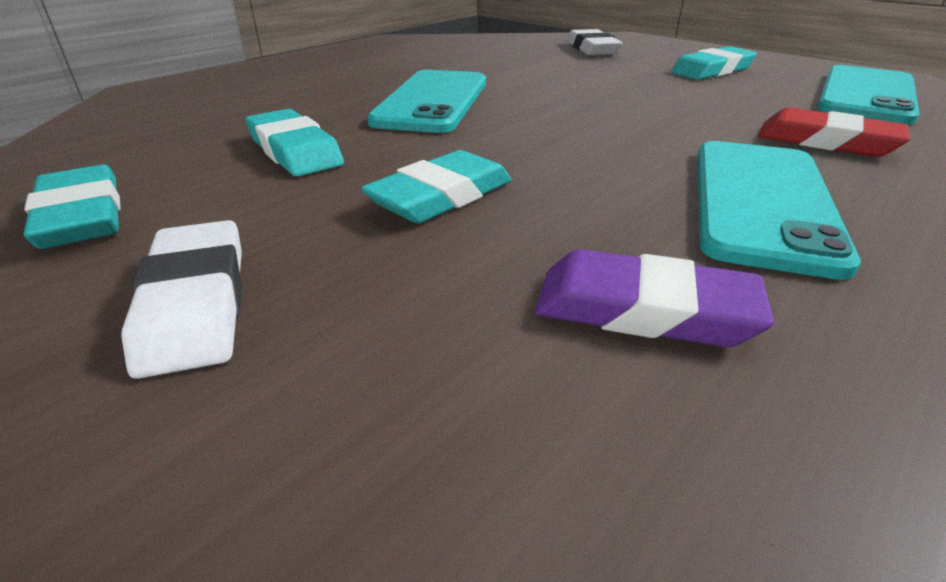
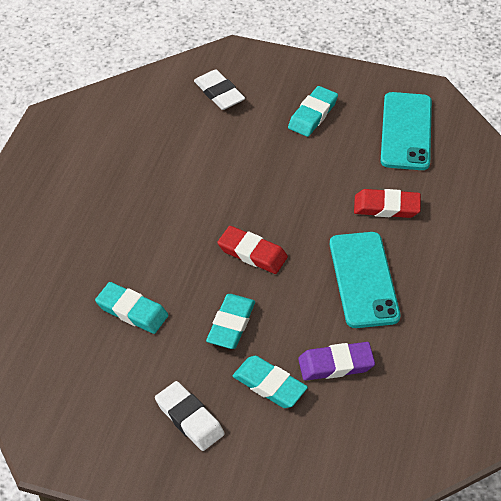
camera: 25 degrees left, 15 degrees up
(81, 216) = (90, 396): turquoise eraser -> turquoise eraser (269, 385)
(433, 101) = (163, 226): turquoise phone -> none
(548, 139) = (252, 253): none -> red eraser

